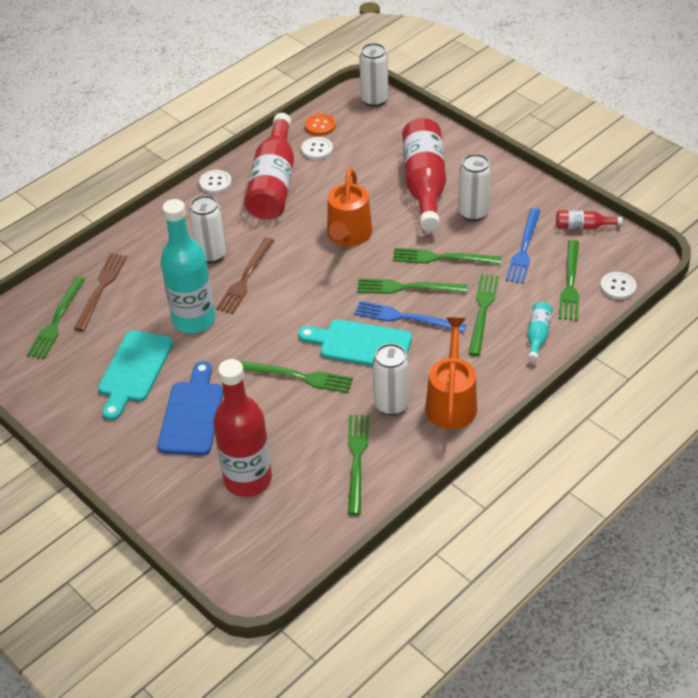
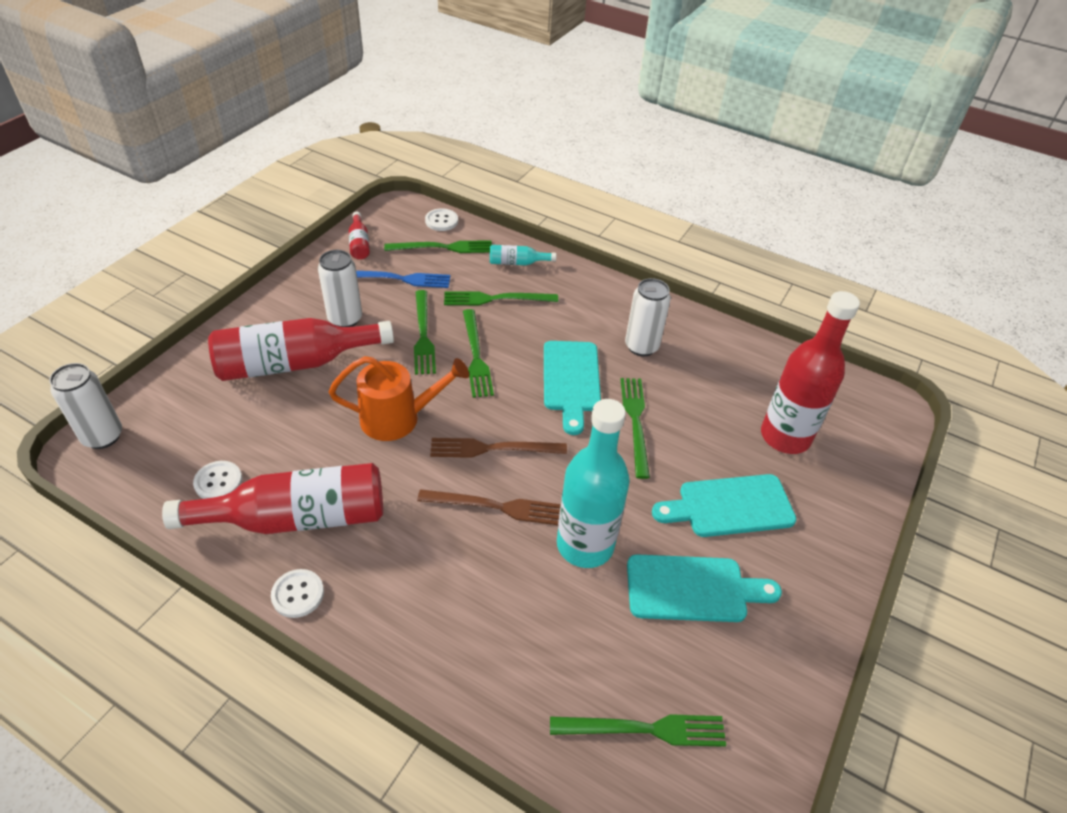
camera: 110 degrees left, 0 degrees up
(101, 288) = (560, 686): brown fork -> brown fork (492, 448)
(192, 414) = (729, 506): blue cutting board -> turquoise cutting board
(211, 254) = (458, 557): white can -> none
(320, 126) = (159, 489): orange button -> none
(357, 459) = (718, 361): green fork -> none
(405, 318) = (521, 351): blue fork -> none
(451, 402) = (620, 308): orange watering can -> none

